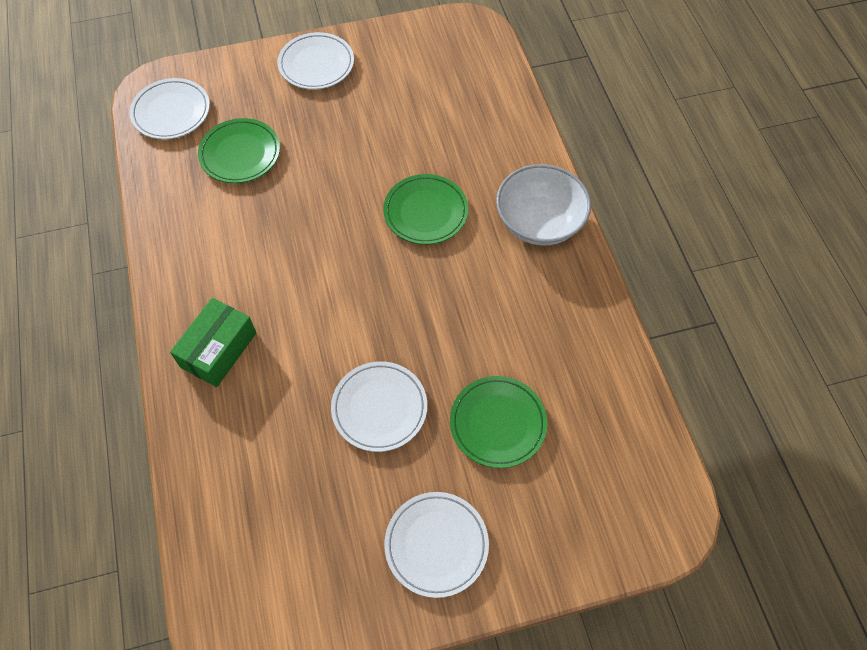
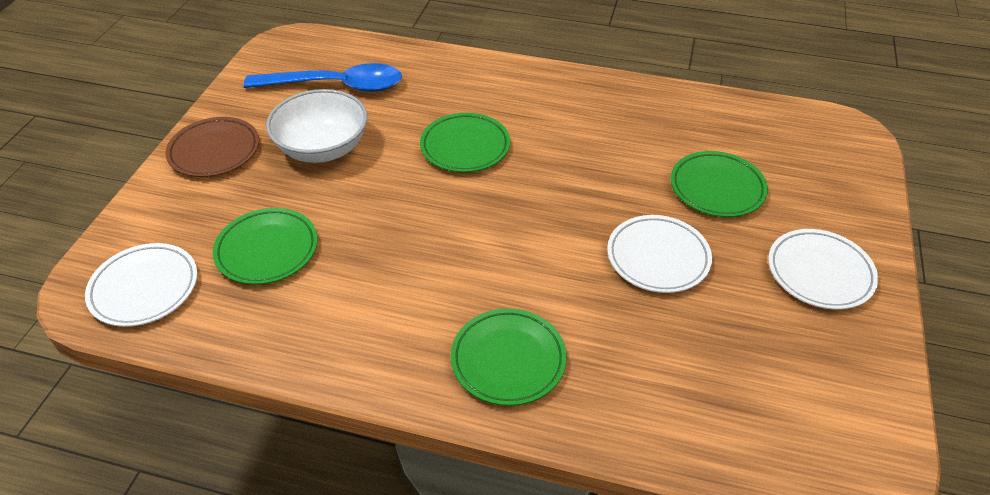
camera: 60 degrees left, 15 degrees down
(218, 350) = (508, 360): green box -> green plate
(316, 64) = (214, 151): white plate -> brown plate
(440, 89) = (336, 86): none -> blue spoon
(539, 222) = (533, 88): white bowl -> white bowl (323, 148)

